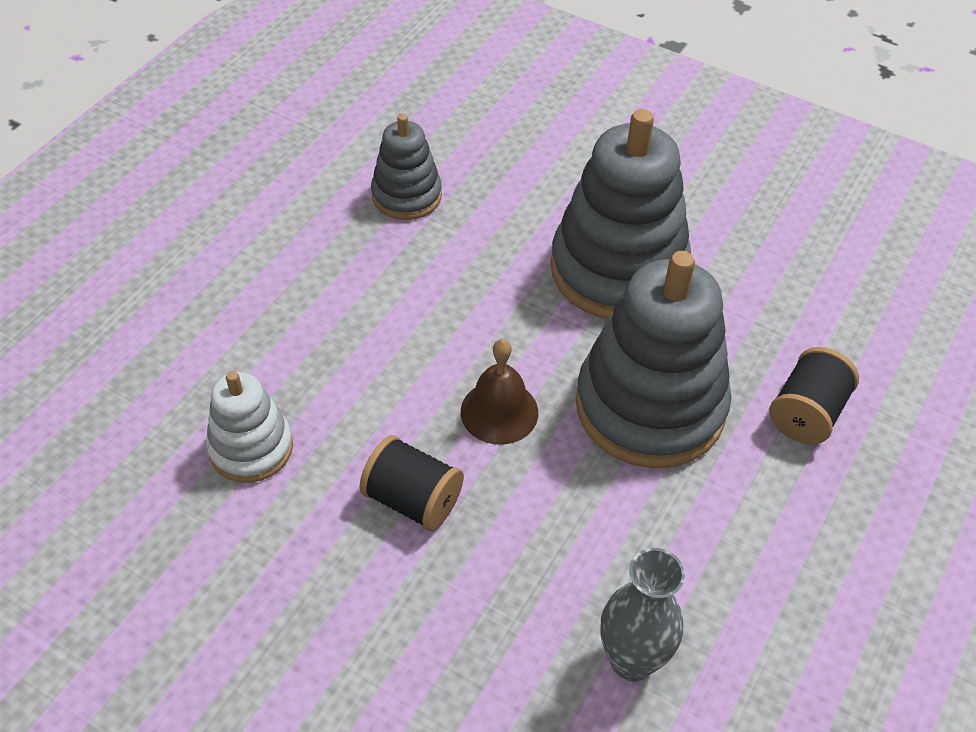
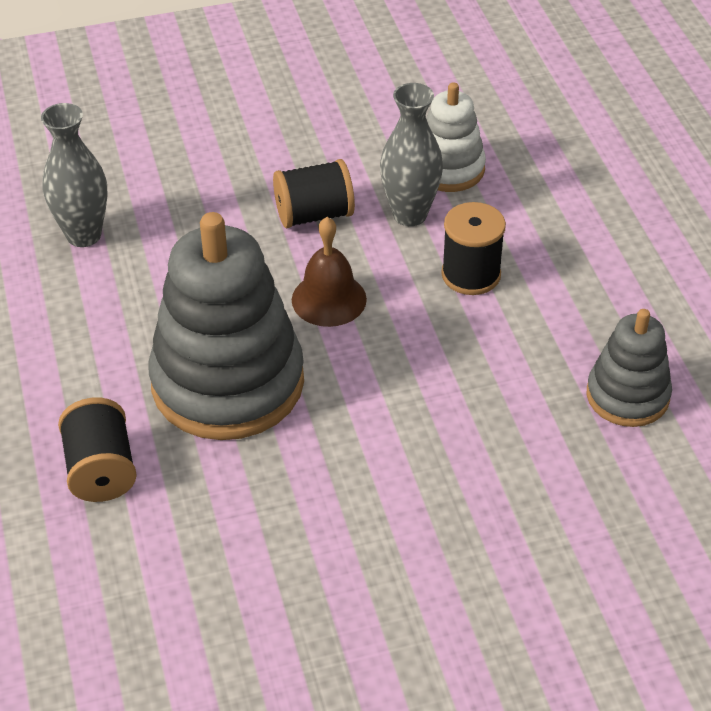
camera: 135 degrees right, 5 degrees down
(342, 432) = (409, 214): none -> grey vase
(375, 345) = (471, 274): none -> black spool
(618, 270) = (378, 473): grey stacking toy -> none

